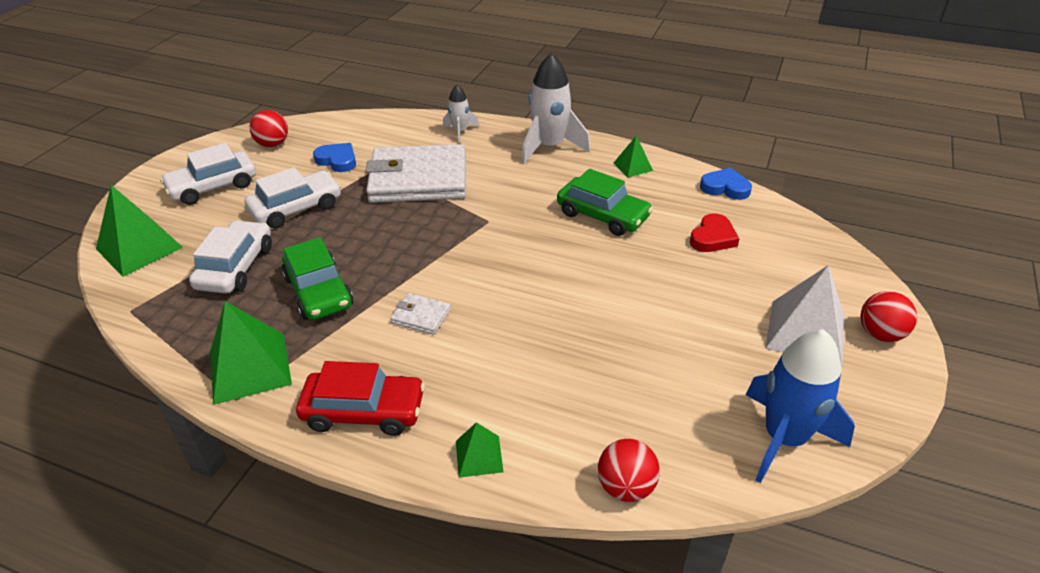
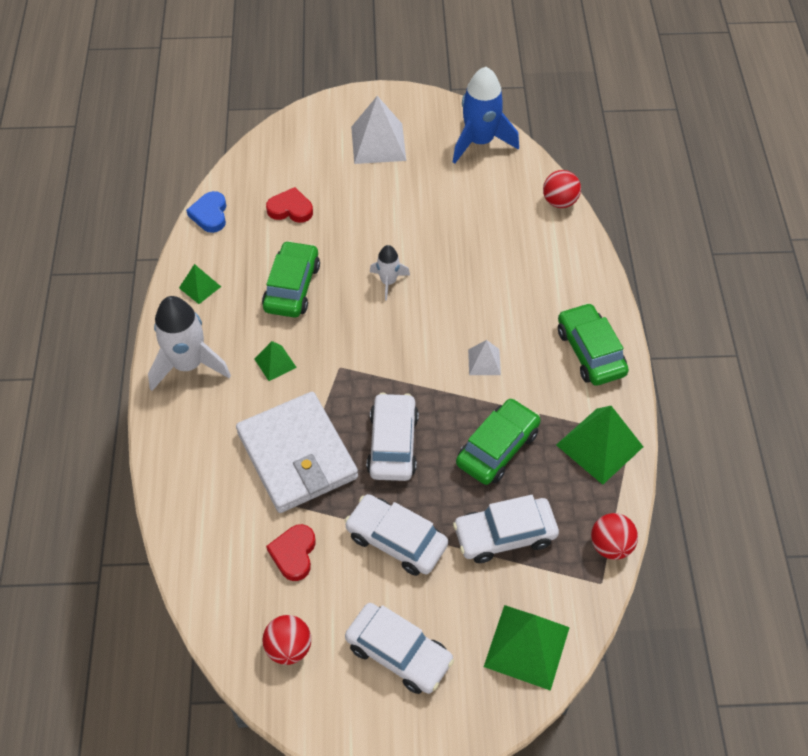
camera: 115 degrees left, 15 degrees up
(337, 160) = (294, 554): blue heart -> red heart
(364, 411) = (590, 352): red car -> green car
(383, 230) = (392, 444): none -> white car
(421, 316) = (484, 362): white wallet -> white pyramid
(460, 132) = (186, 460): white rocket -> white rocket (388, 282)
(479, 456) = (583, 275): green pyramid -> green pyramid (275, 363)
(880, 334) = (360, 108): red ball -> red ball (610, 546)

